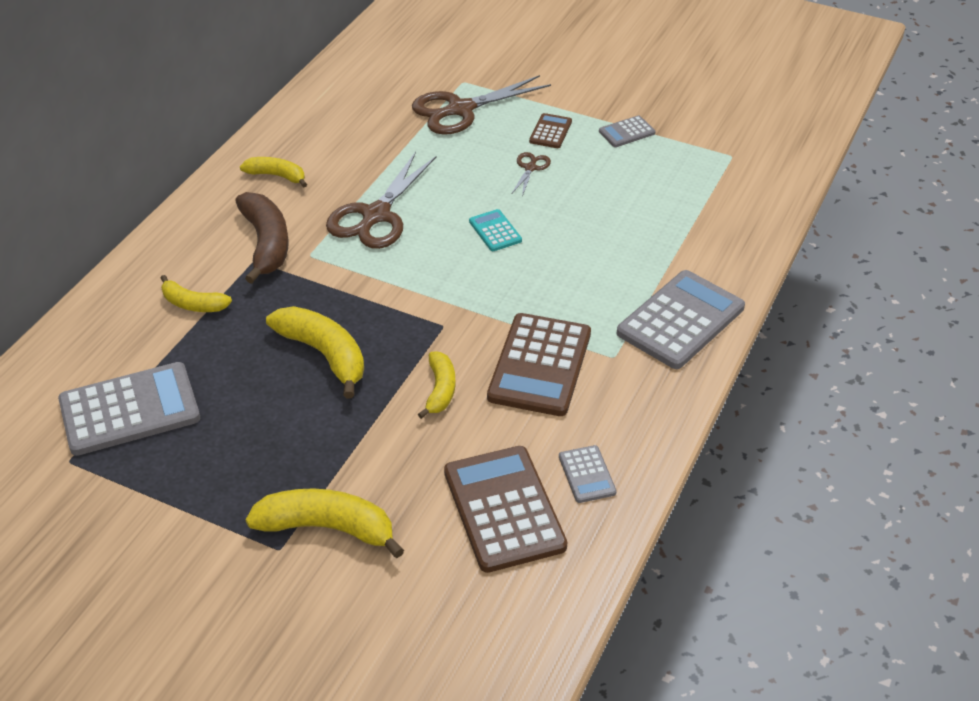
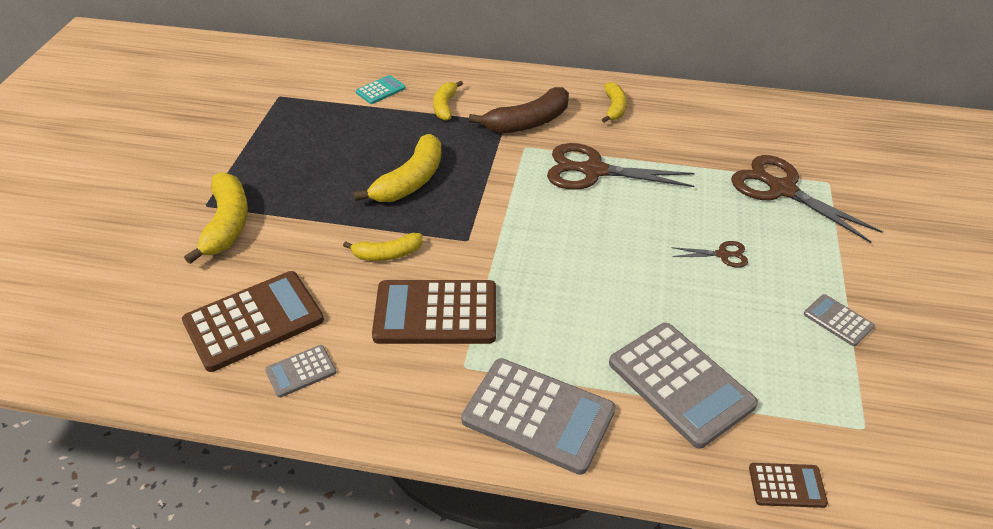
camera: 75 degrees right, 0 degrees up
(129, 410) = (330, 107): grey calculator -> grey calculator (680, 384)
(495, 231) = (611, 248): turquoise calculator -> turquoise calculator (380, 90)
(550, 131) = (793, 259): brown calculator -> brown calculator (787, 486)

